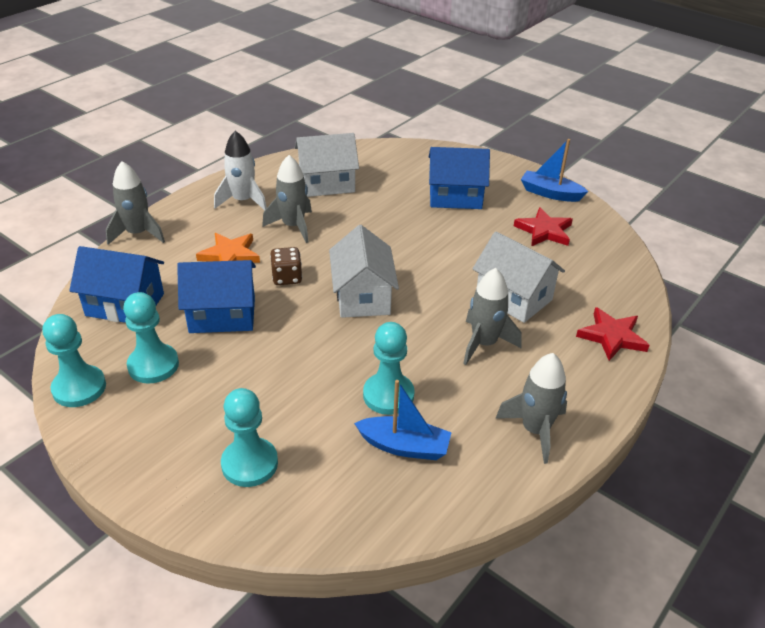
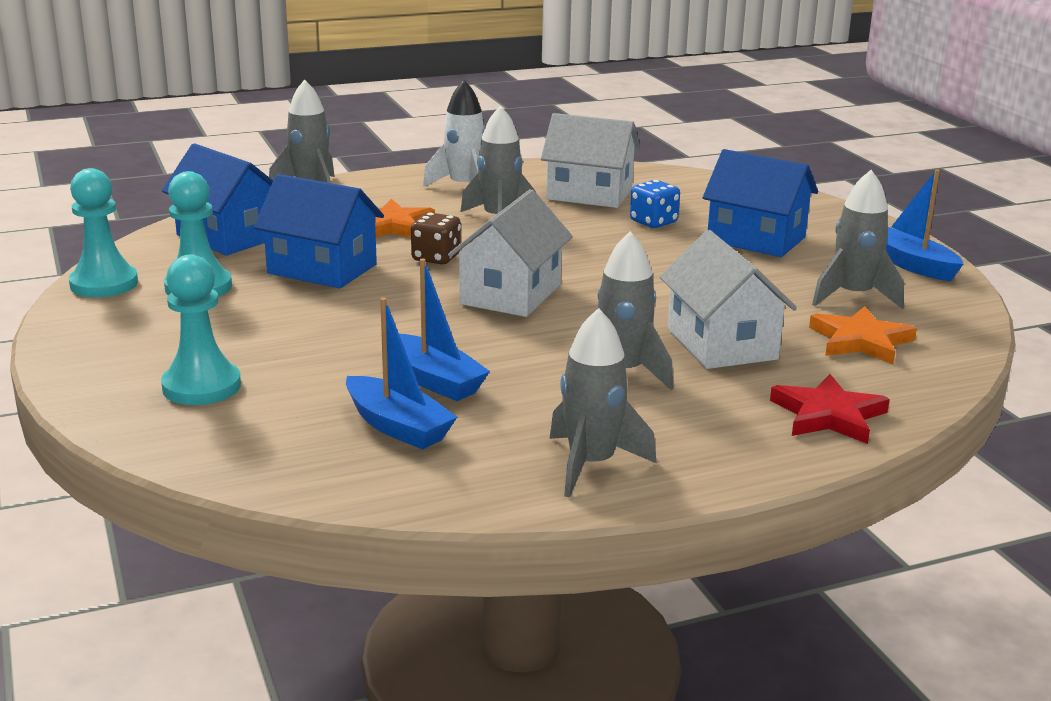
camera: 30 degrees right, 15 degrees down
(387, 199) = (653, 222): none -> blue dice
(388, 395) = (434, 380): turquoise pawn -> blue boat
(544, 231) = (853, 296): red star -> grey rocket
(577, 268) = (860, 341): none -> orange star

